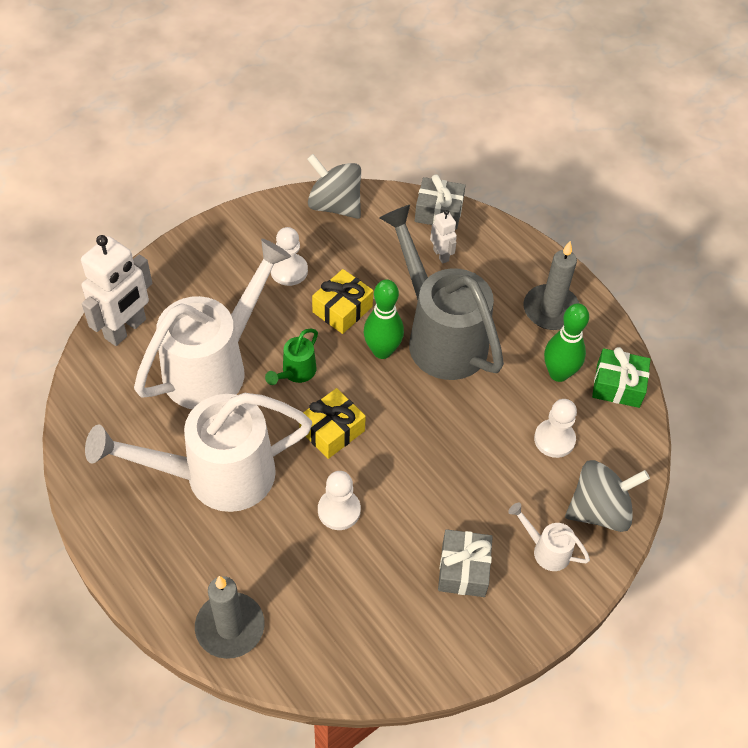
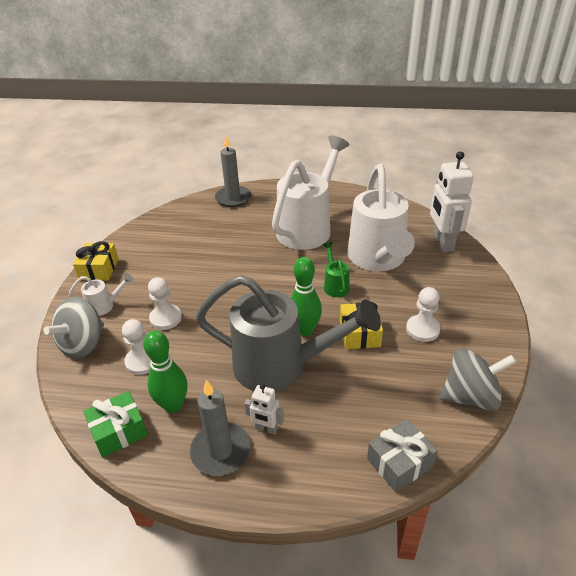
camera: 140 degrees right, 15 degrees down
(332, 431) = (280, 276): yellow gift -> yellow gift (99, 269)
(339, 510) = (235, 252): white pawn -> white pawn (165, 318)
(441, 255) = (350, 424): white robot -> white robot (266, 429)
(463, 569) = (146, 272): grey gift -> none

